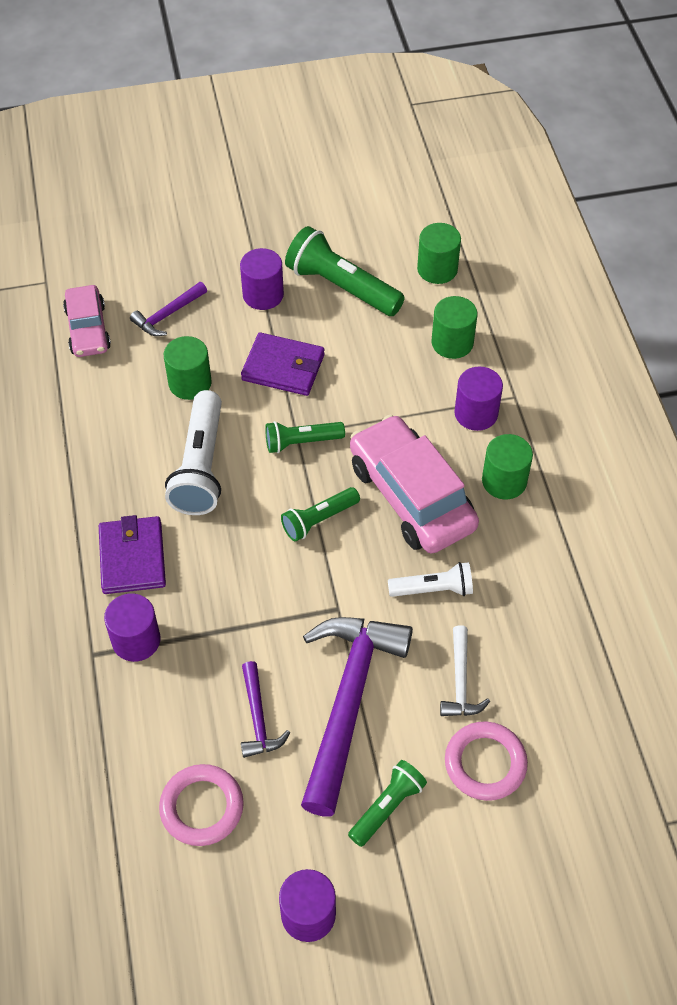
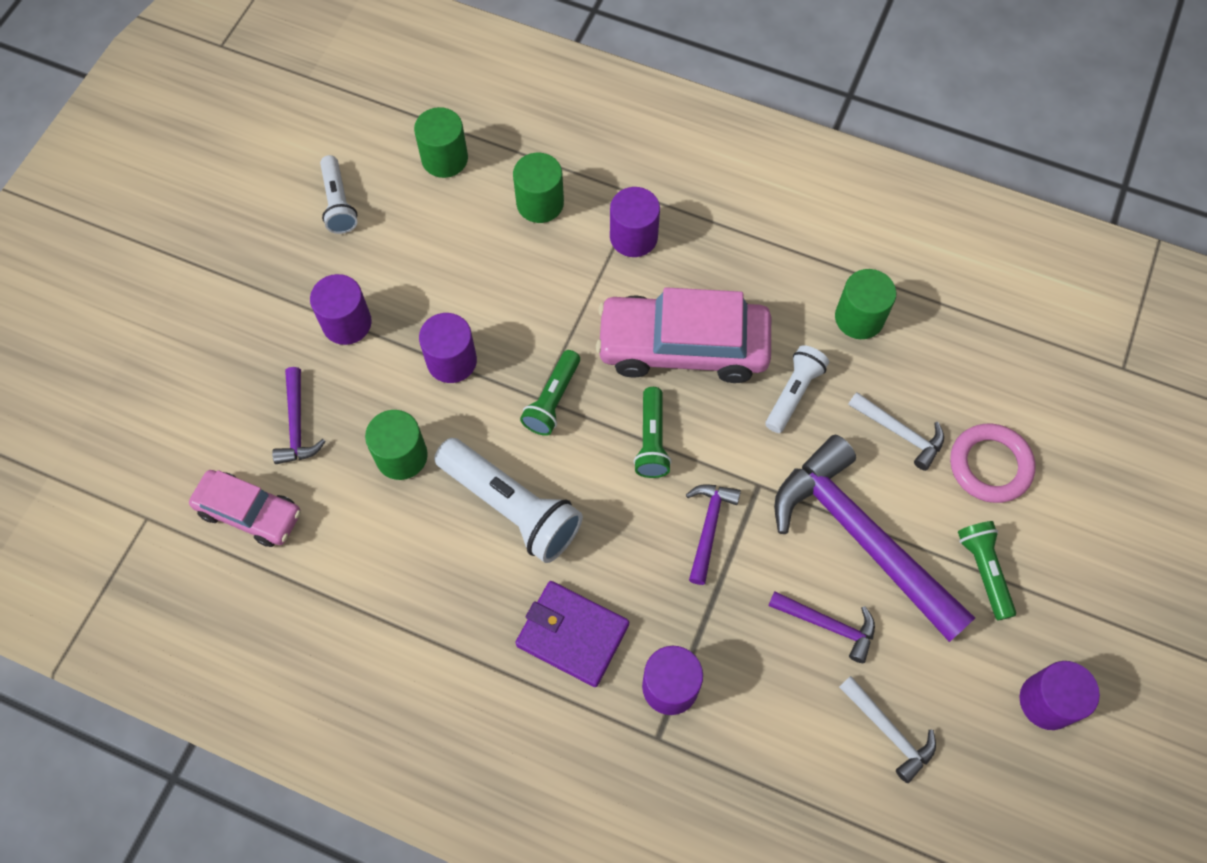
camera: 55 degrees left, 10 degrees up
(202, 807) = (888, 731): pink ring -> white hammer
(277, 595) = (709, 527): none -> purple hammer
(283, 367) = (451, 361): purple wallet -> purple cylinder
(341, 286) = (396, 249): green flashlight -> none
(349, 235) = (338, 203): none -> white flashlight
(504, 481) = (722, 264): green cylinder -> green cylinder (859, 318)

